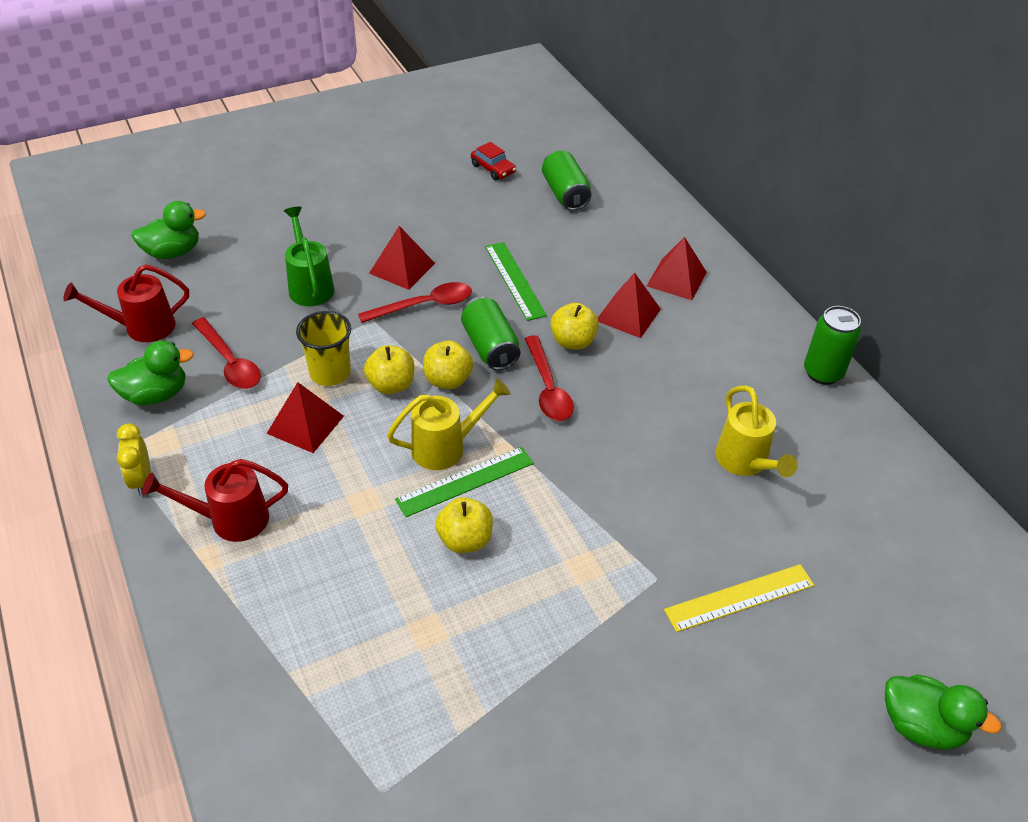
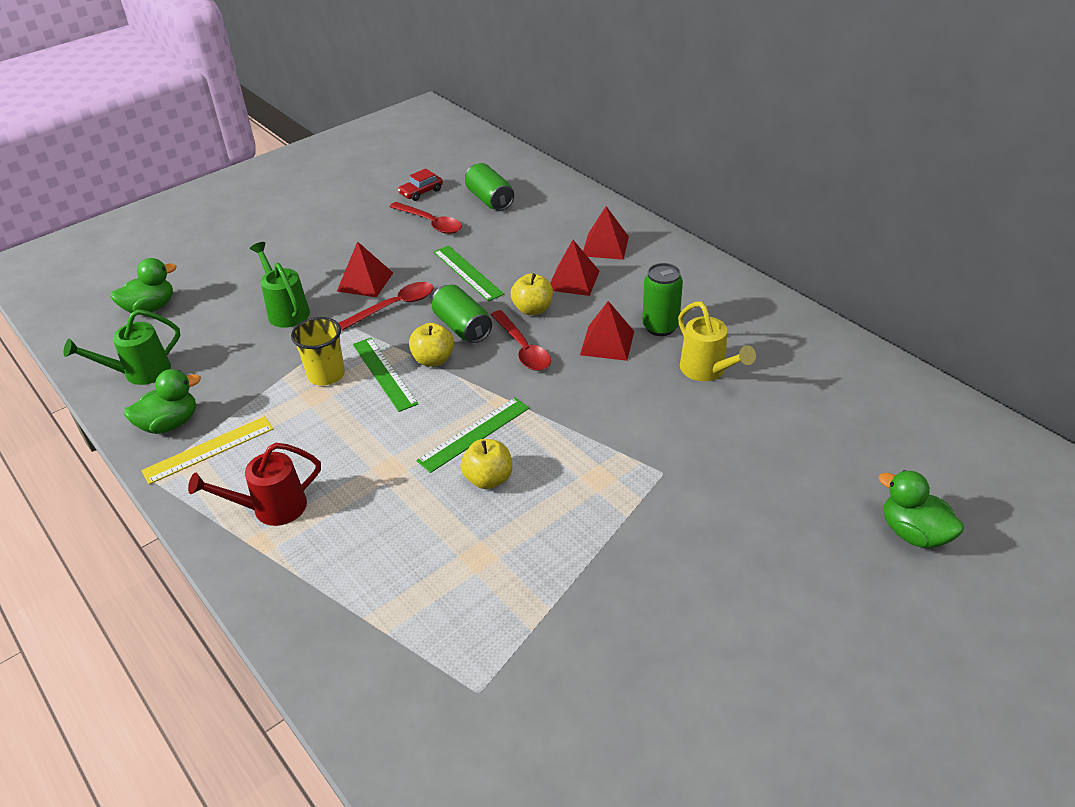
camera: 10 degrees left, 5 degrees down
(141, 480) = (178, 495): yellow clock -> none
(142, 327) = (140, 373): red watering can -> green watering can
(230, 362) = (231, 384): red spoon -> red spoon (430, 223)
(305, 424) = (317, 419): red pyramid -> red pyramid (607, 342)
(391, 385) = (384, 373): yellow apple -> green ruler
(446, 447) = (448, 411): yellow watering can -> none
(493, 169) = (421, 192): red car -> red car turned 105 degrees clockwise
(739, 598) = (736, 472): yellow ruler -> yellow ruler (209, 450)
(822, 373) = (748, 292): green can -> green can (660, 327)
(921, 725) = (913, 533): green duck -> green duck turned 150 degrees counterclockwise

